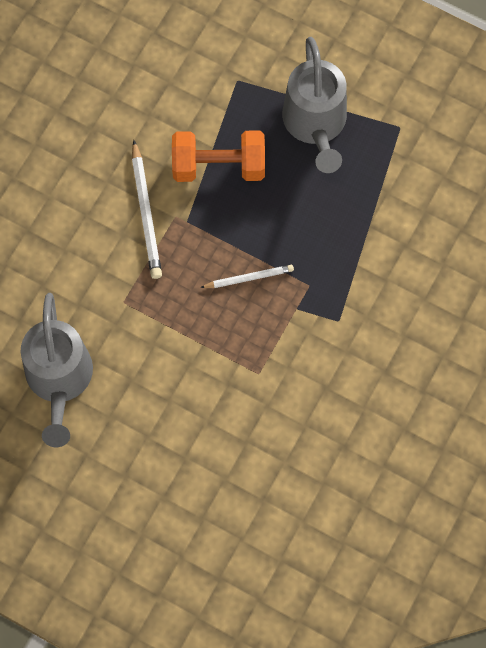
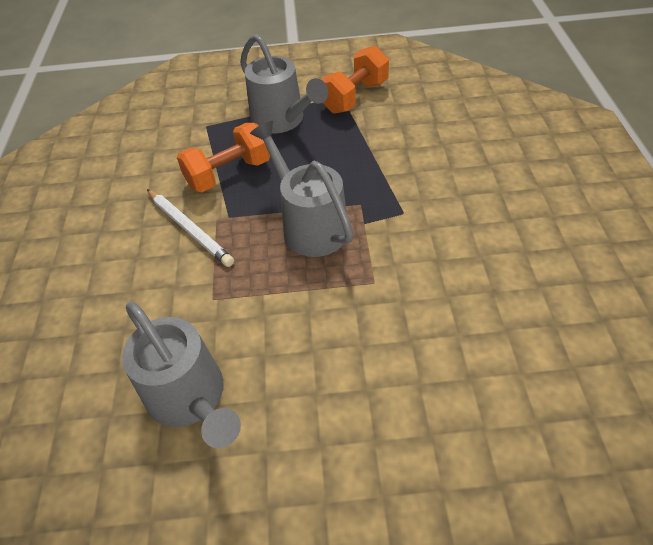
camera: 30 degrees left, 20 degrees down
(249, 278) = (309, 224): white pencil -> grey watering can
(412, 138) = (354, 97): none -> orange dumbbell

